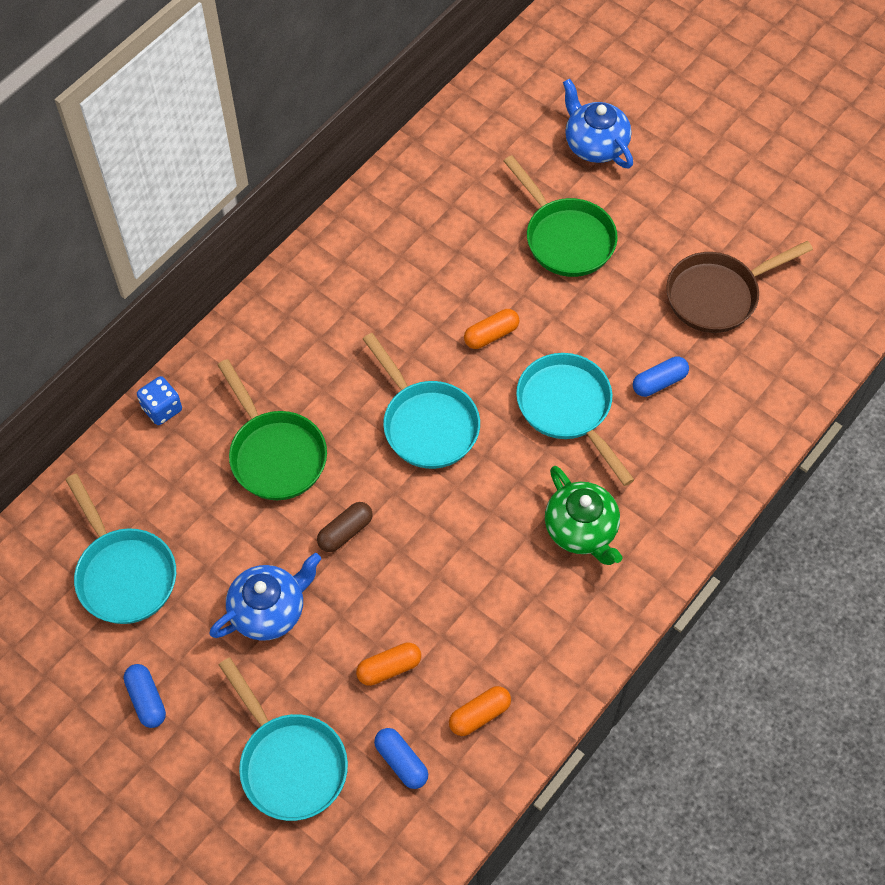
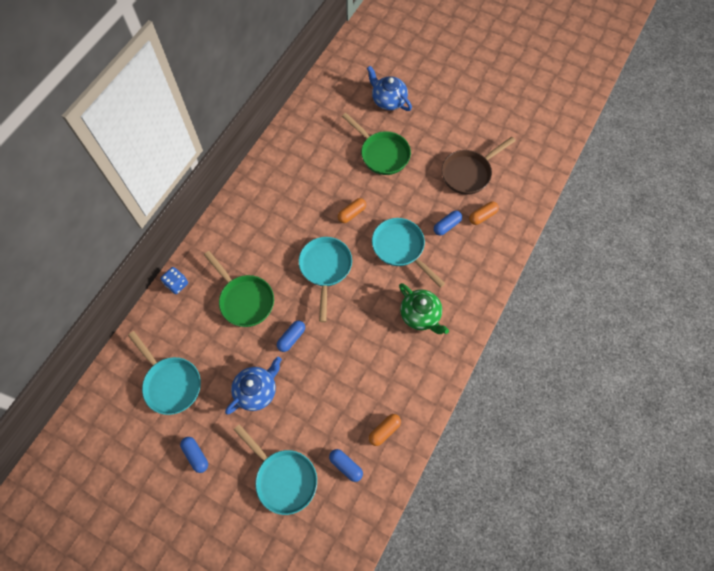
camera: 10 degrees left, 5 degrees up
(345, 532) = (291, 338): brown capsule -> blue capsule
(389, 668) = (329, 412): orange capsule -> orange capsule (482, 216)
(426, 424) = (325, 269): turquoise pan -> turquoise pan turned 135 degrees counterclockwise

